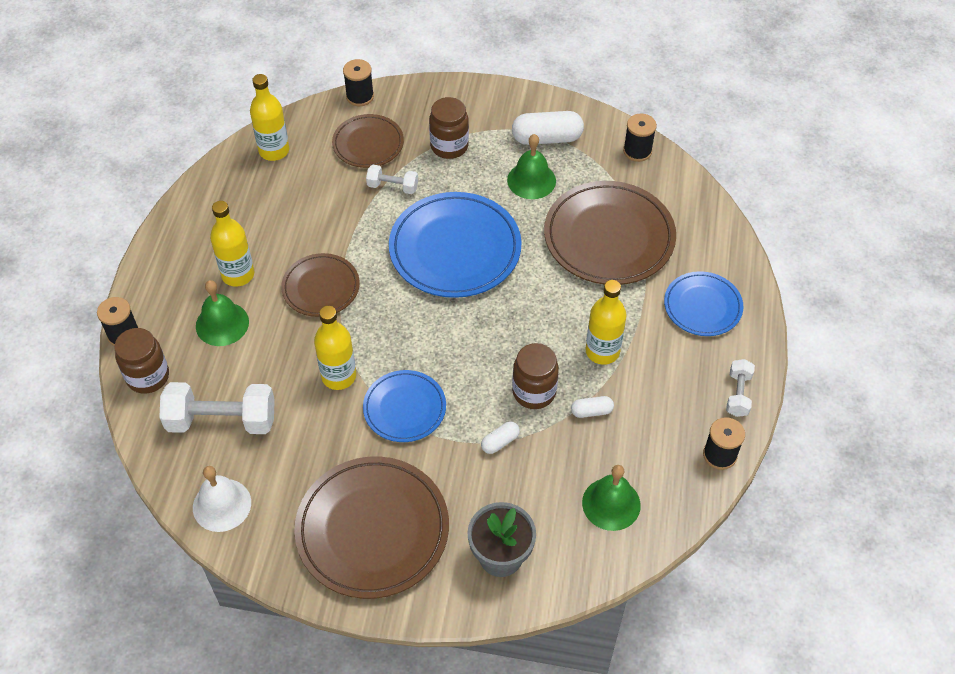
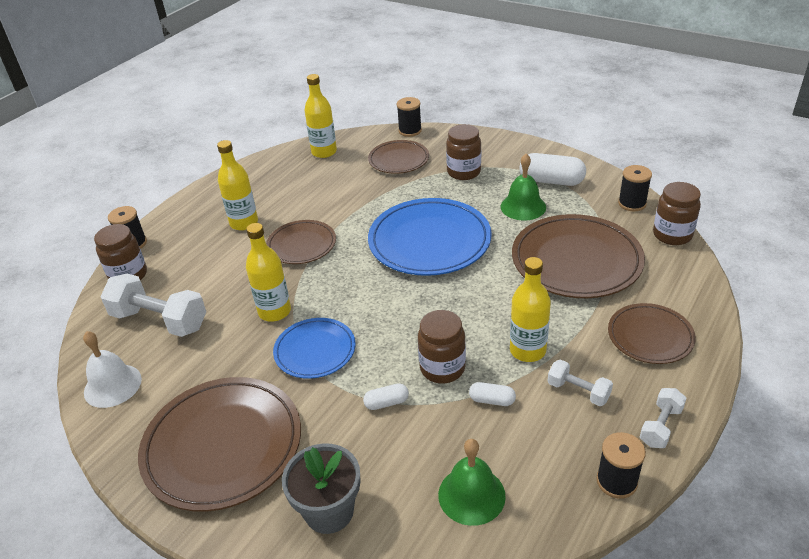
camera: 25 degrees right, 15 degrees down
(222, 324) = (209, 253): green bell -> none
(393, 186) = (402, 190): white dumbbell -> white dumbbell (578, 391)
(687, 183) = (672, 235): none -> brown jar
(702, 306) = (650, 336): blue plate -> brown plate

